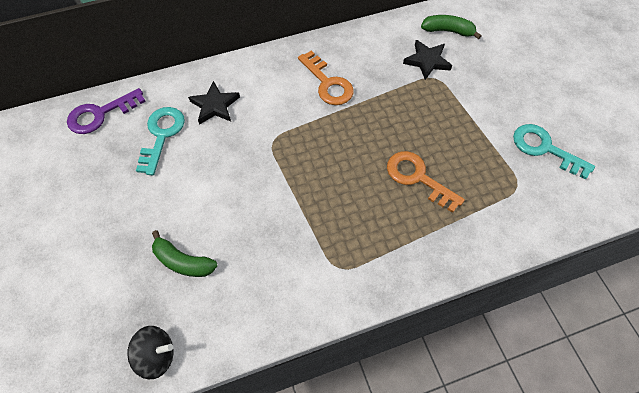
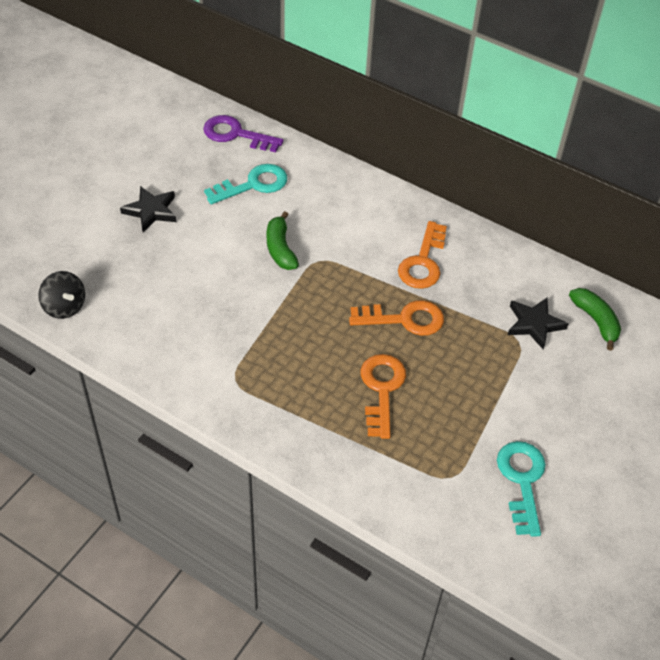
camera: 50 degrees right, 10 degrees down
(183, 261) = (152, 273): green banana -> green banana (280, 249)
(215, 105) = (316, 199): black star -> black star (151, 211)
(368, 125) = (404, 319): none -> orange key

